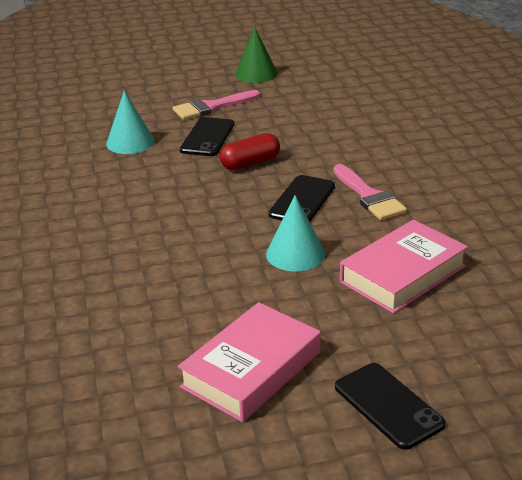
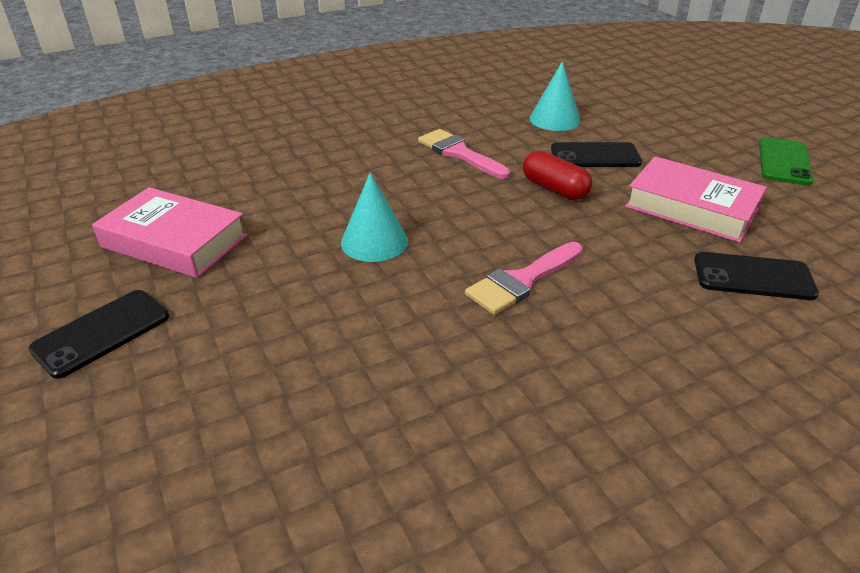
camera: 75 degrees right, 5 degrees up
(211, 107) = (668, 147): pink brush -> pink brush (459, 153)
(256, 74) = (784, 161): green cone -> green phone
(302, 200) = (488, 232): black phone -> black phone (753, 277)
(403, 274) = (347, 324): pink book -> pink book (691, 208)

